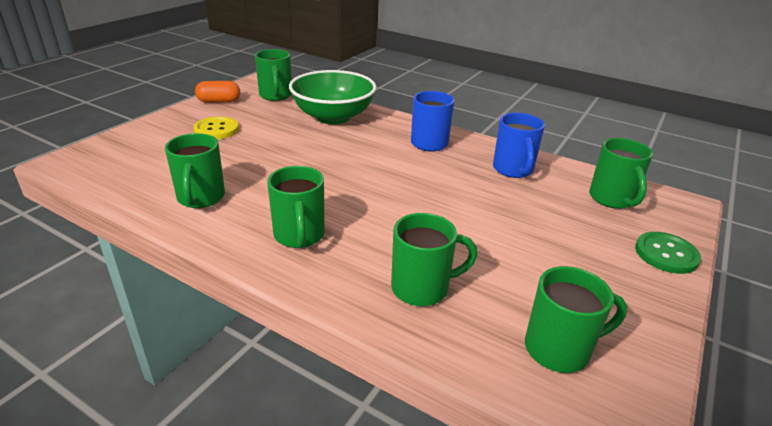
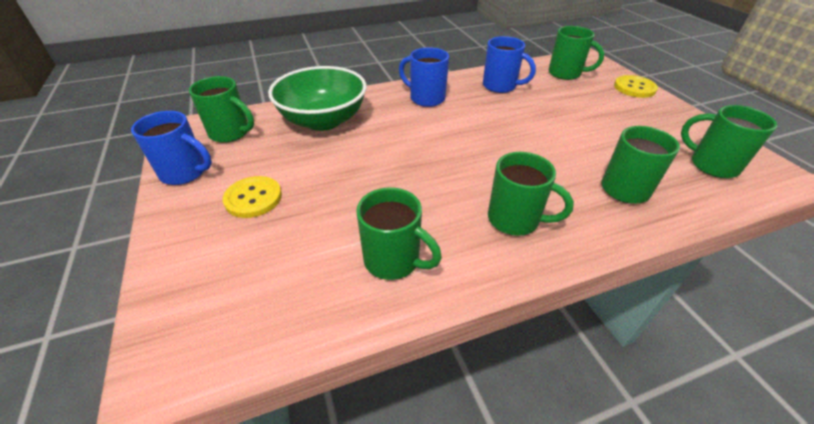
camera: 50 degrees left, 10 degrees up
(219, 101) = (185, 173): orange capsule -> blue mug
(559, 349) = (711, 165): green mug -> green mug turned 75 degrees counterclockwise
(666, 254) = (634, 88): green button -> yellow button

